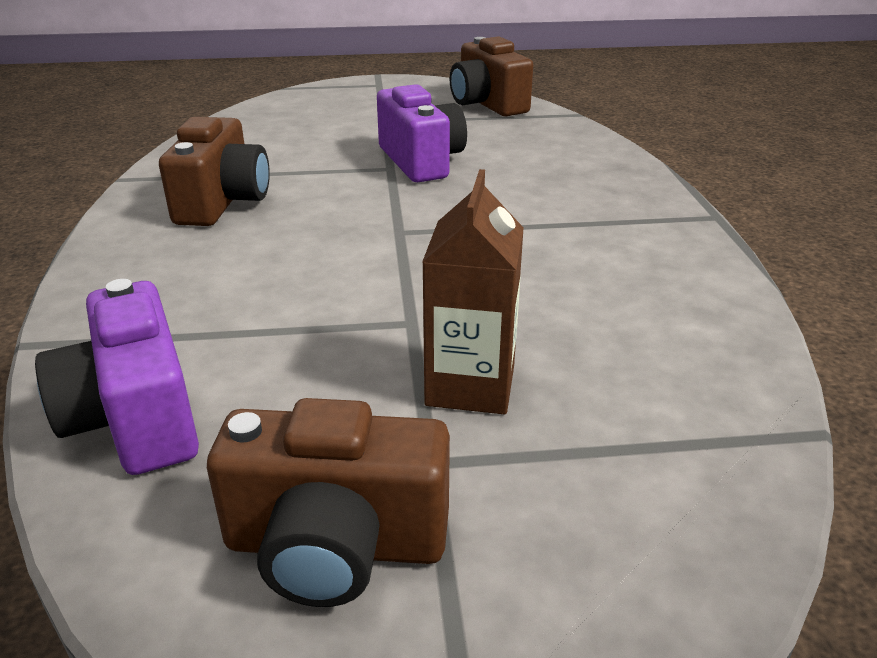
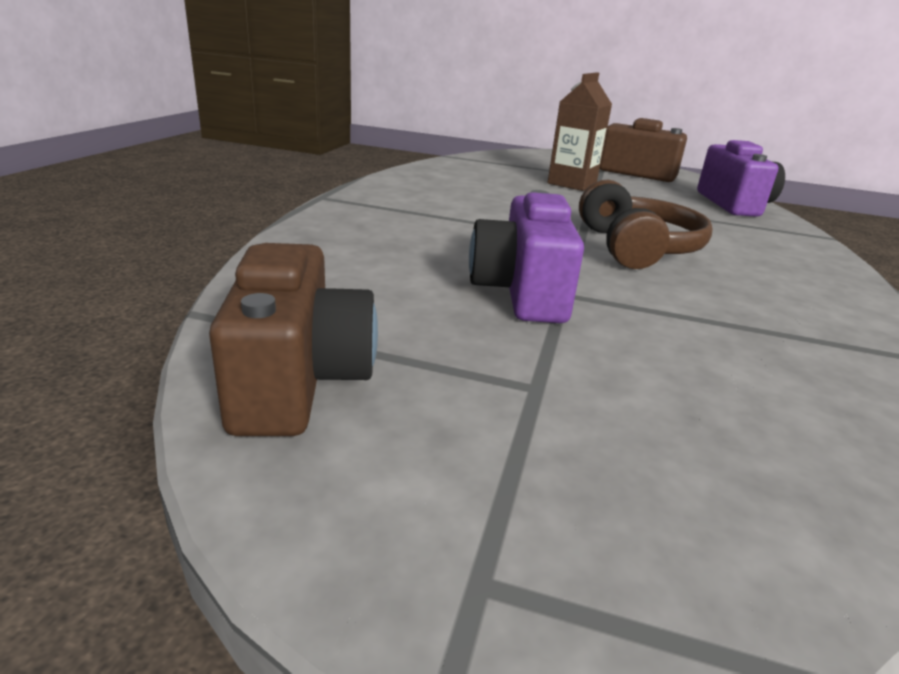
camera: 160 degrees left, 5 degrees down
(222, 202) = (764, 297): brown camera -> none
(336, 233) = (636, 247): none -> brown headphones

